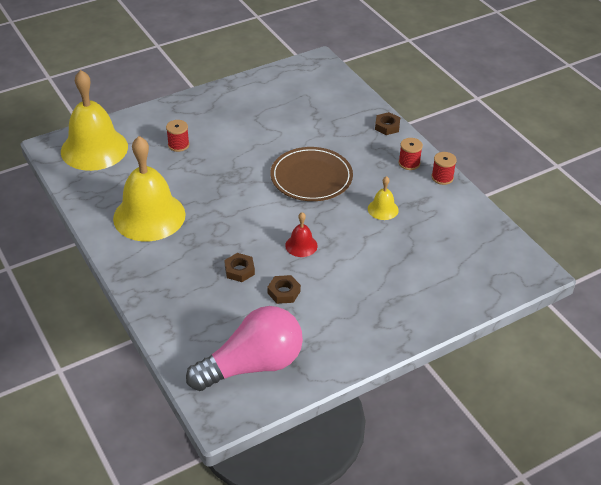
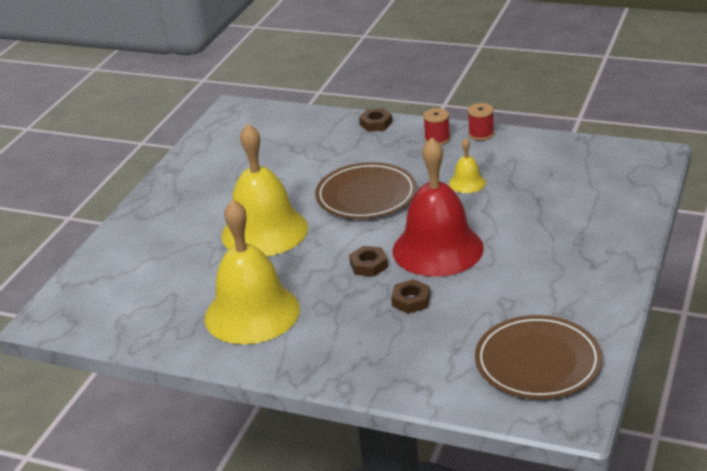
camera: 35 degrees left, 10 degrees down
(94, 149) = (100, 294): yellow bell -> yellow bell (264, 231)
(178, 145) = (192, 241): red spool -> none
(252, 365) = (538, 362): pink light bulb -> brown plate
(284, 292) = (478, 291): brown nut -> brown nut (369, 265)
(301, 245) = (437, 249): red bell -> red bell, size x2.29

